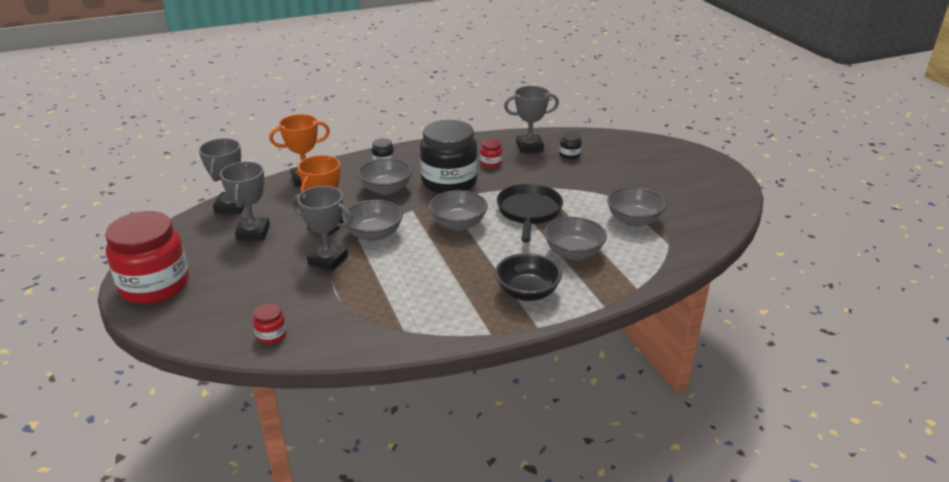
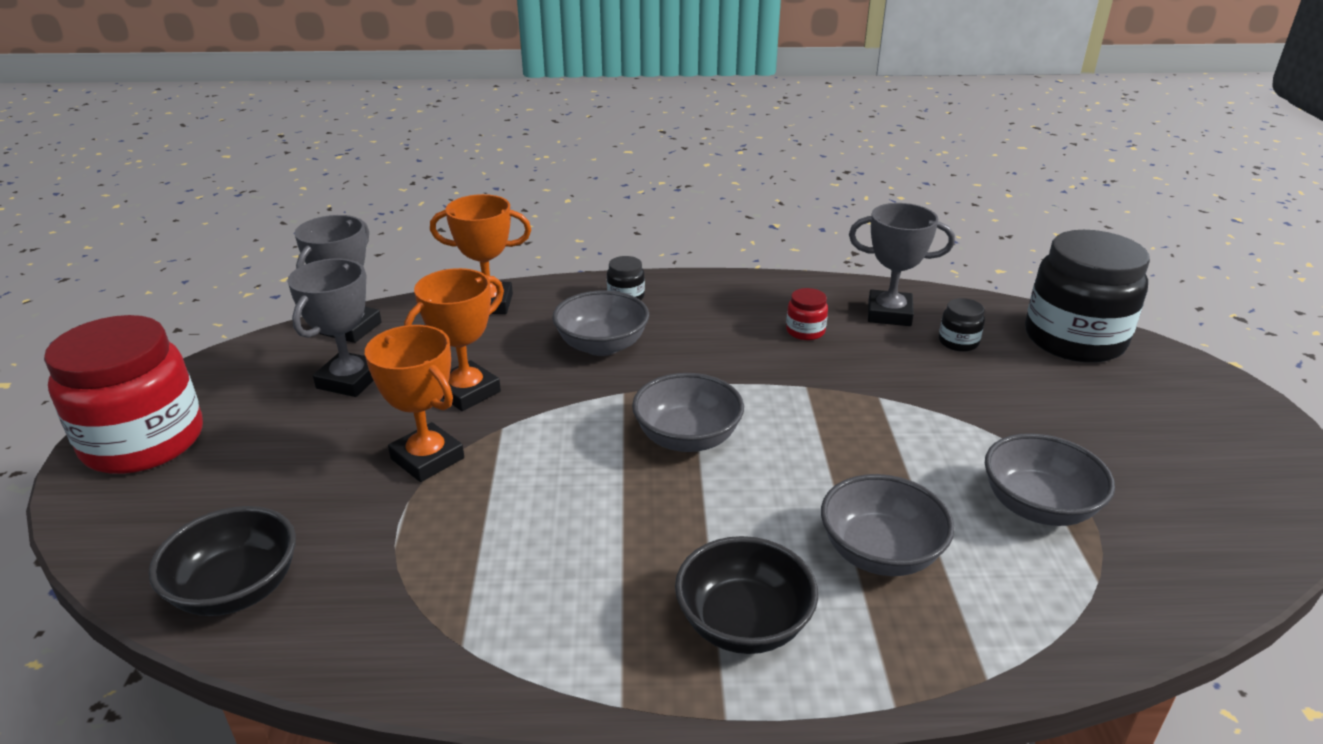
camera: 20 degrees right, 0 degrees up
(271, 335) = (237, 589): red jar -> black bowl
(328, 260) = (427, 458): grey trophy -> orange trophy
(374, 234) = (532, 426): grey bowl -> none
(449, 182) = (714, 353): black jar -> black jar (1074, 339)
(529, 212) = (830, 442): black pan -> none

